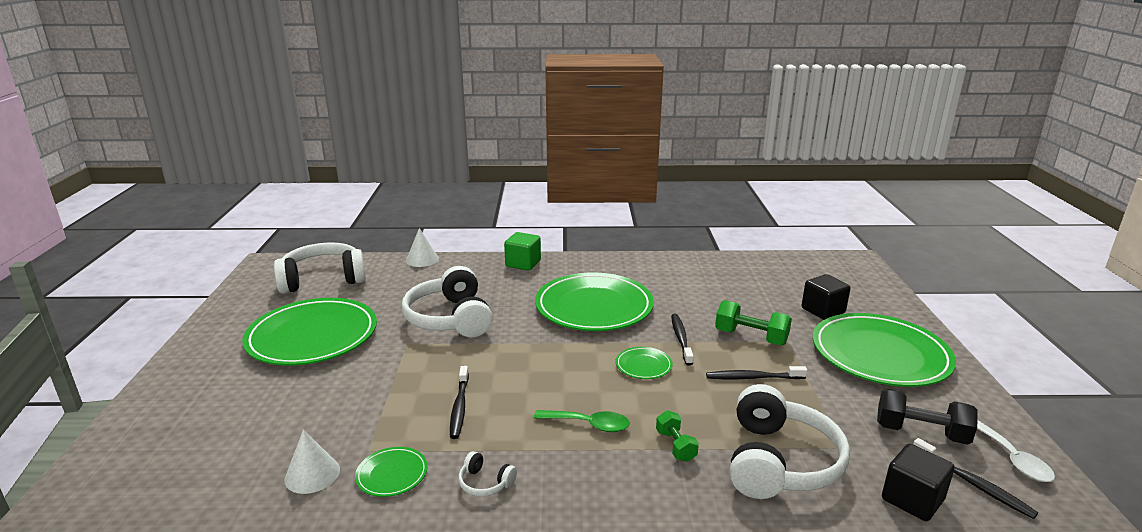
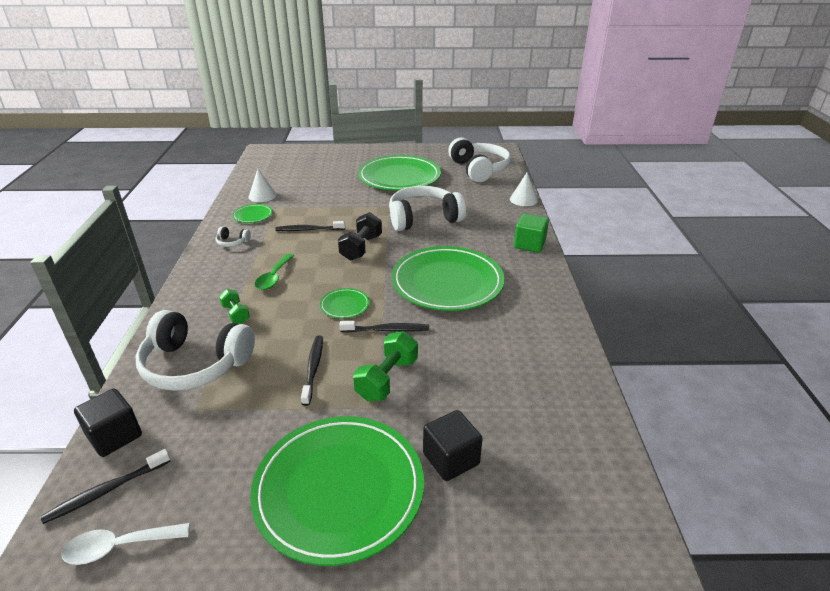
camera: 90 degrees right, 10 degrees up
(485, 483) = (232, 242): white headphones -> white headphones turned 105 degrees counterclockwise
(675, 446) = (236, 314): green dumbbell -> green dumbbell turned 75 degrees clockwise
(921, 433) = (190, 476): black dumbbell -> black dumbbell (361, 248)

